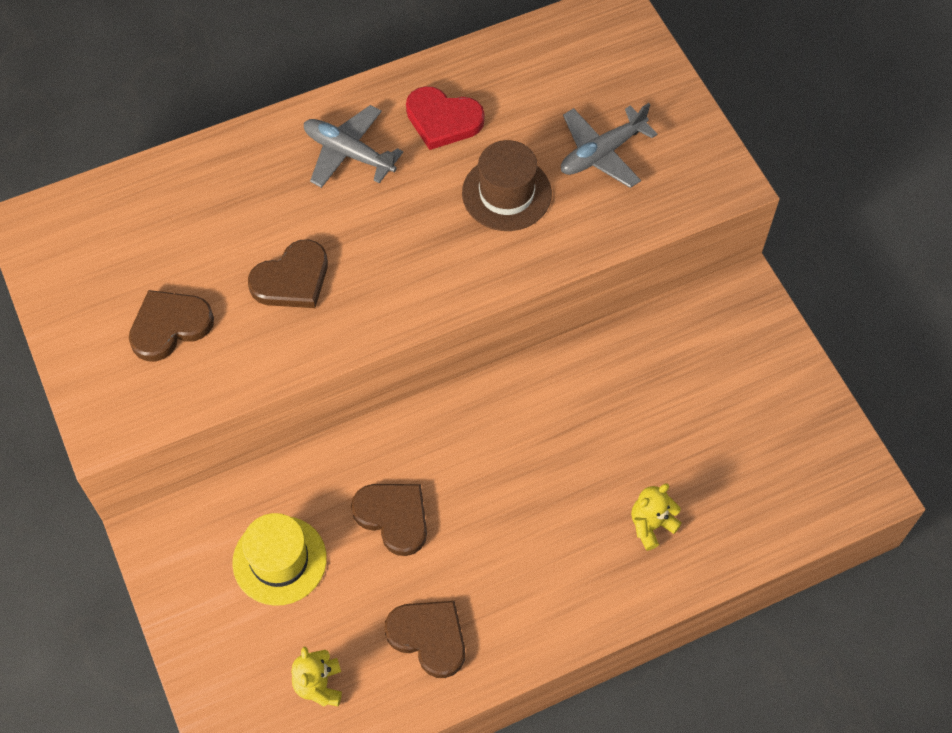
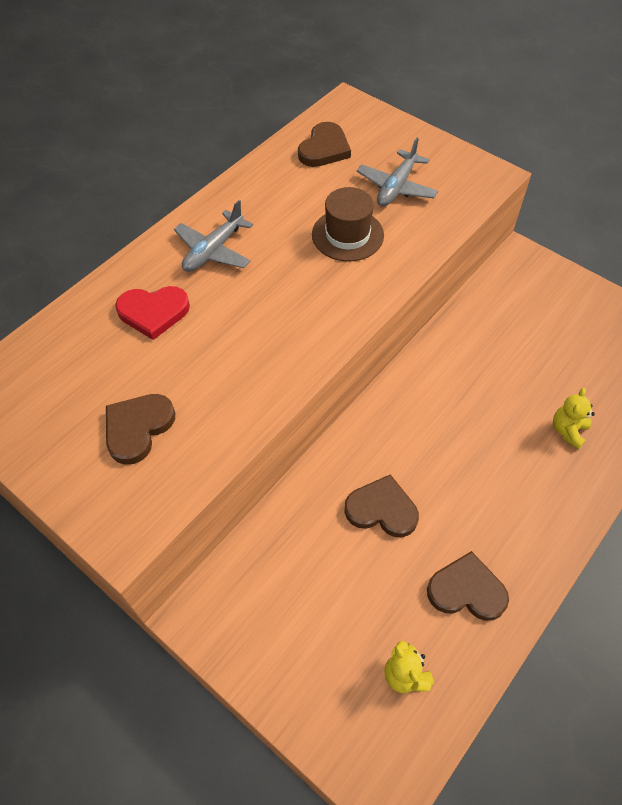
camera: 25 degrees left, 5 degrees down
(279, 560) = (312, 585): yellow hat -> none
(292, 279) = (221, 353): brown heart -> brown heart (324, 149)
(349, 153) = (213, 250): grey plane -> grey plane turned 60 degrees counterclockwise
(443, 120) = (270, 205): red heart -> red heart (153, 312)

